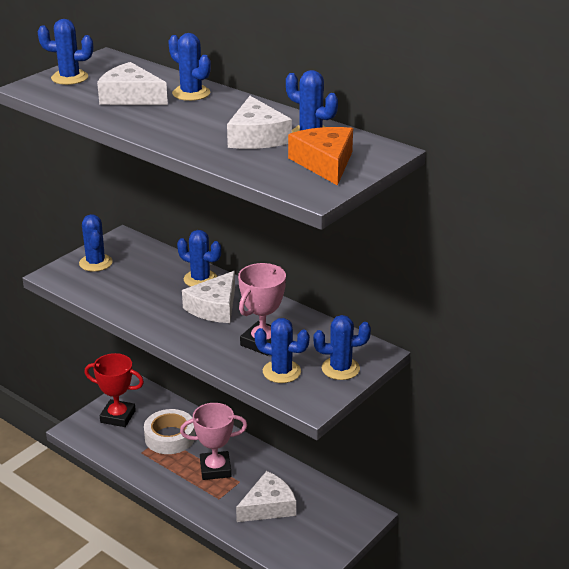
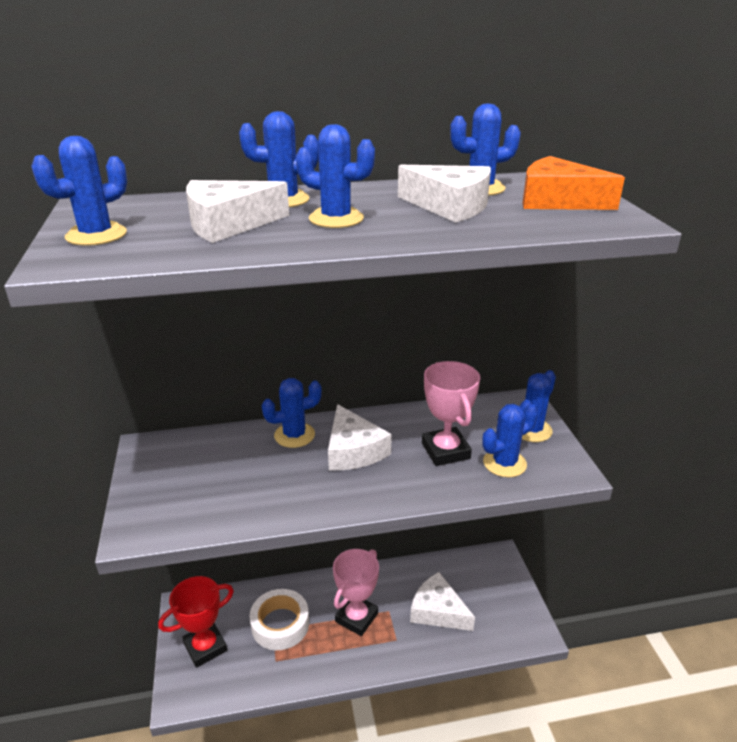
camera: 50 degrees left, 0 degrees up
(96, 263) = (161, 488): blue cactus -> blue cactus (336, 219)
(268, 506) = (437, 611): white cheese -> white cheese turned 60 degrees counterclockwise

